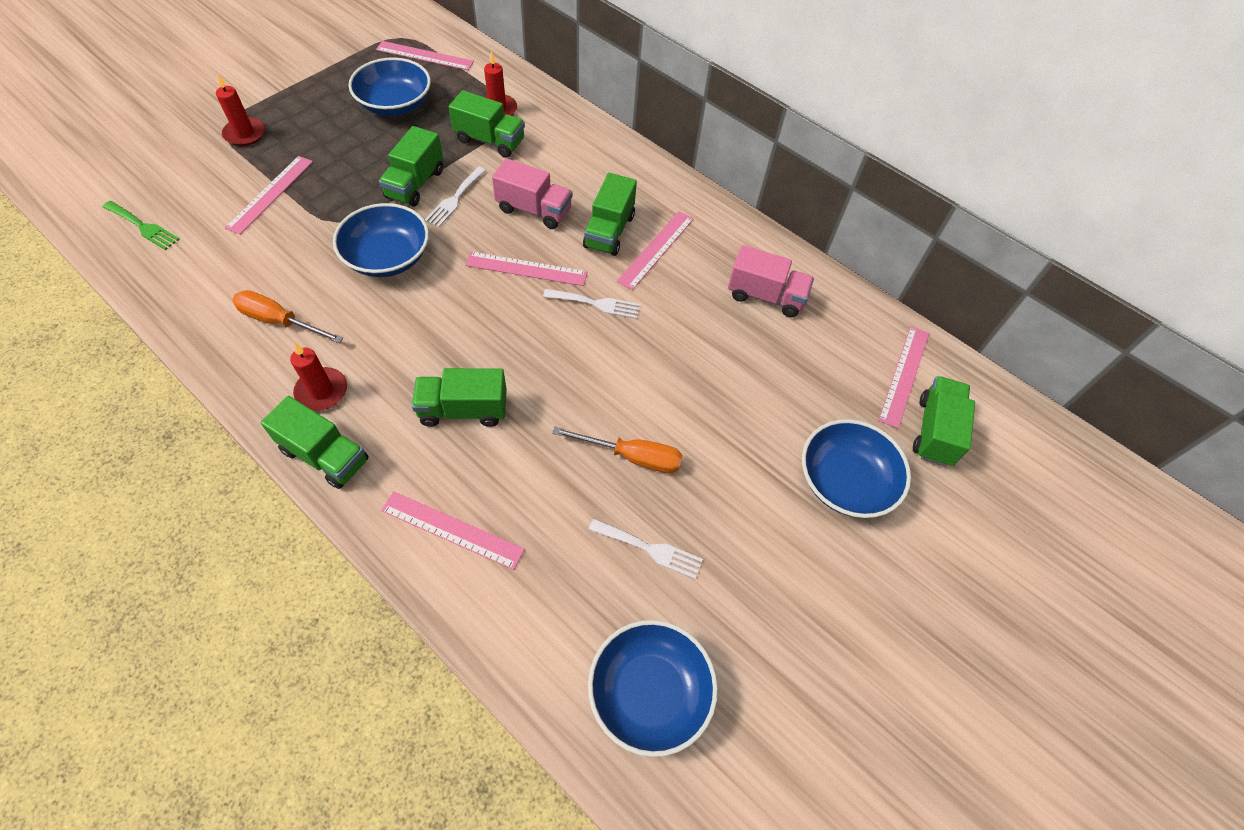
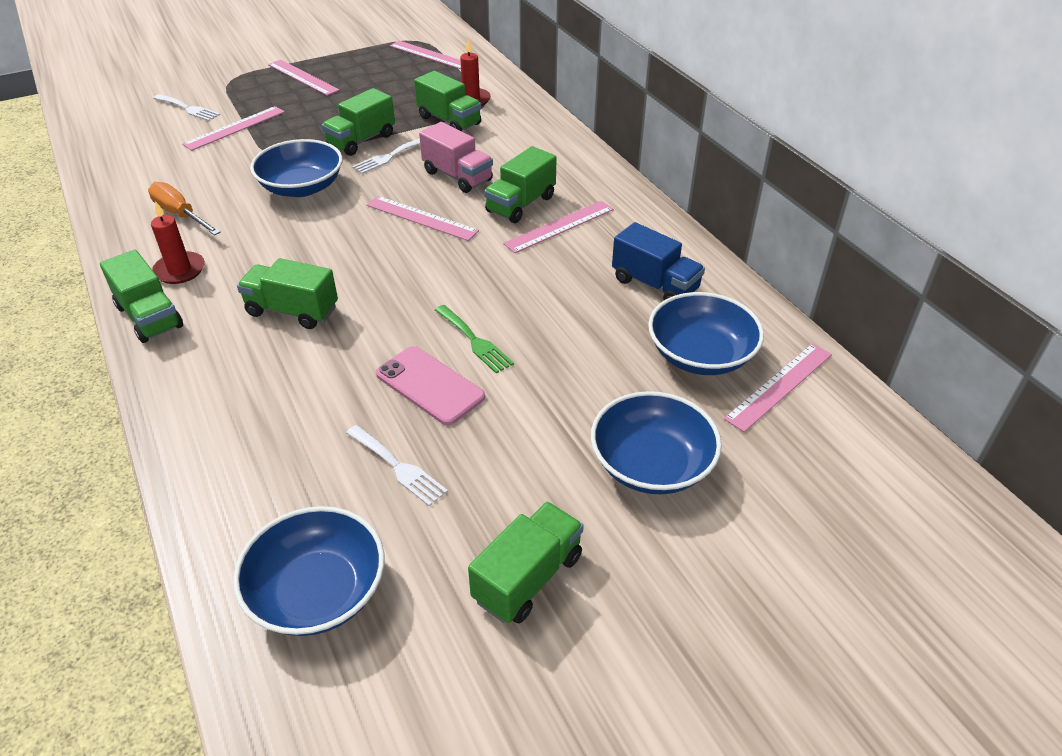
camera: 25 degrees right, 15 degrees down
(143, 227) = (121, 133): green fork -> green fork (474, 341)
(245, 134) = (243, 86): red candle -> none
(395, 104) = (381, 84): blue bowl -> blue bowl (700, 355)
(452, 530) = (219, 400): pink ruler -> pink ruler (303, 77)
(596, 304) = (472, 257): white fork -> white fork (188, 109)
(632, 457) = (429, 385): orange screwdriver -> pink phone
(765, 296) = (655, 285): pink truck -> blue truck
(934, 431) = (789, 445): green truck -> green truck (527, 578)

